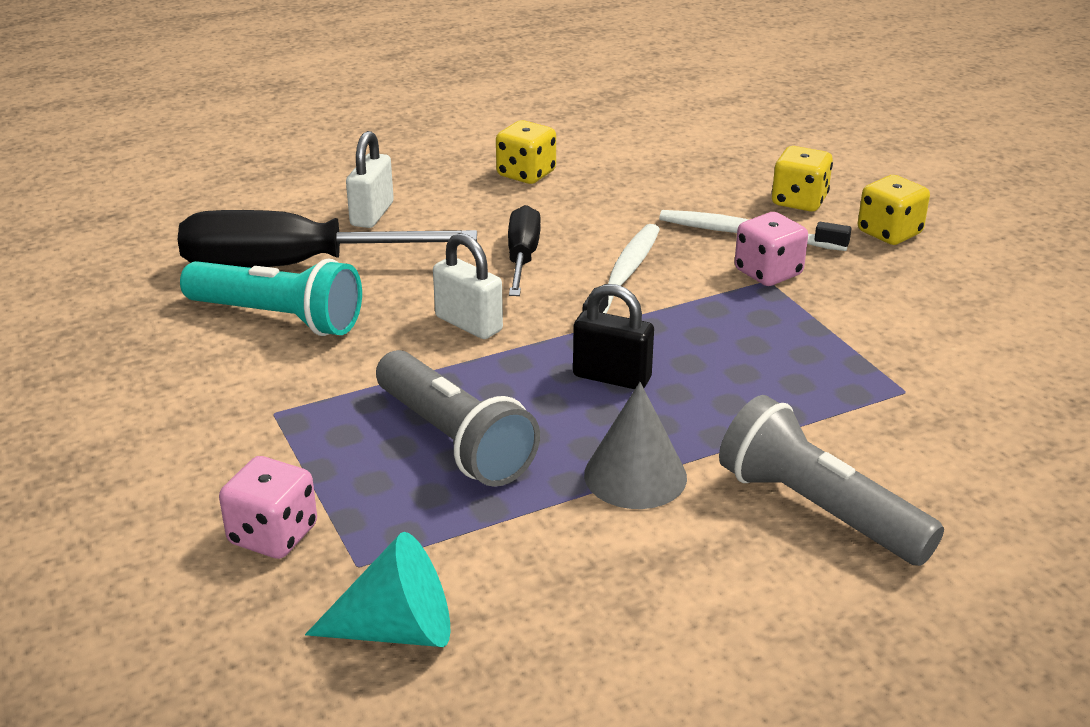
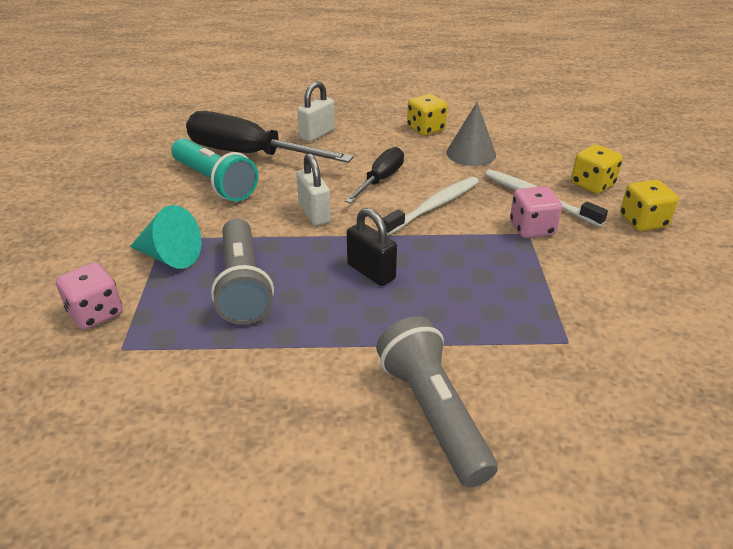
camera: 25 degrees right, 5 degrees up
(397, 630) = (104, 400): turquoise cone -> turquoise cone (170, 256)
(635, 475) = (330, 344): grey cone -> grey cone (471, 153)

